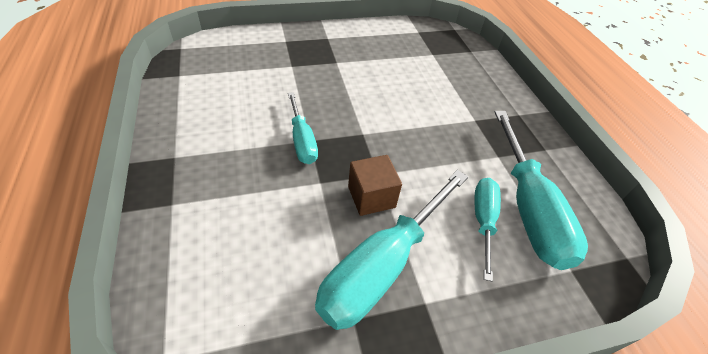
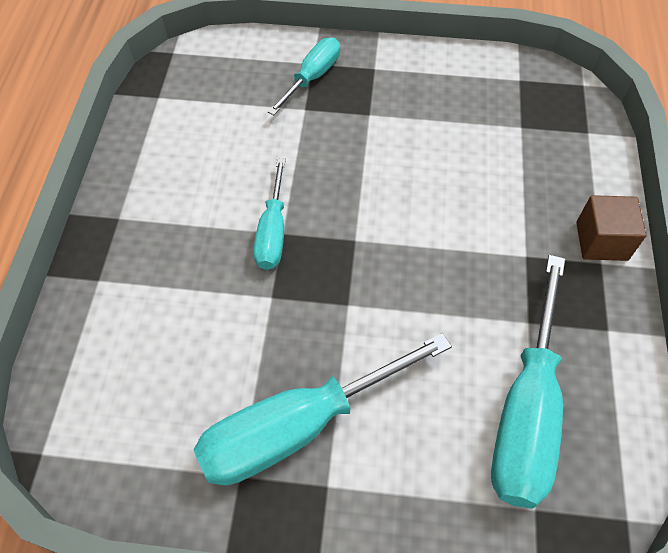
camera: 25 degrees right, 10 degrees up
(371, 197) = (325, 334): brown cube -> brown cube (601, 241)
(483, 221) = (453, 408): turquoise screwdriver -> turquoise screwdriver (312, 77)

